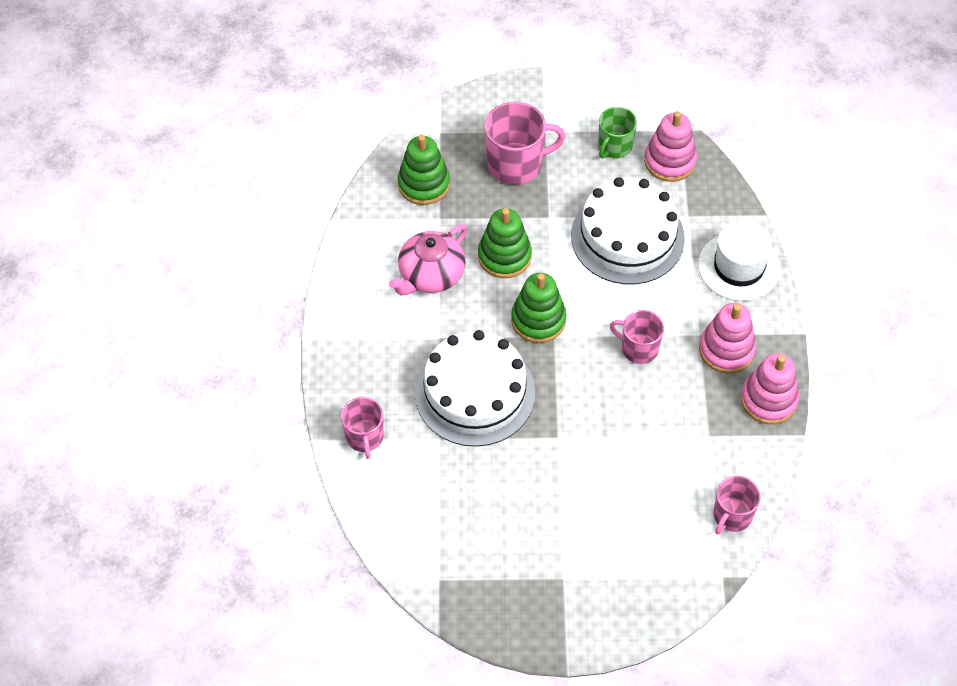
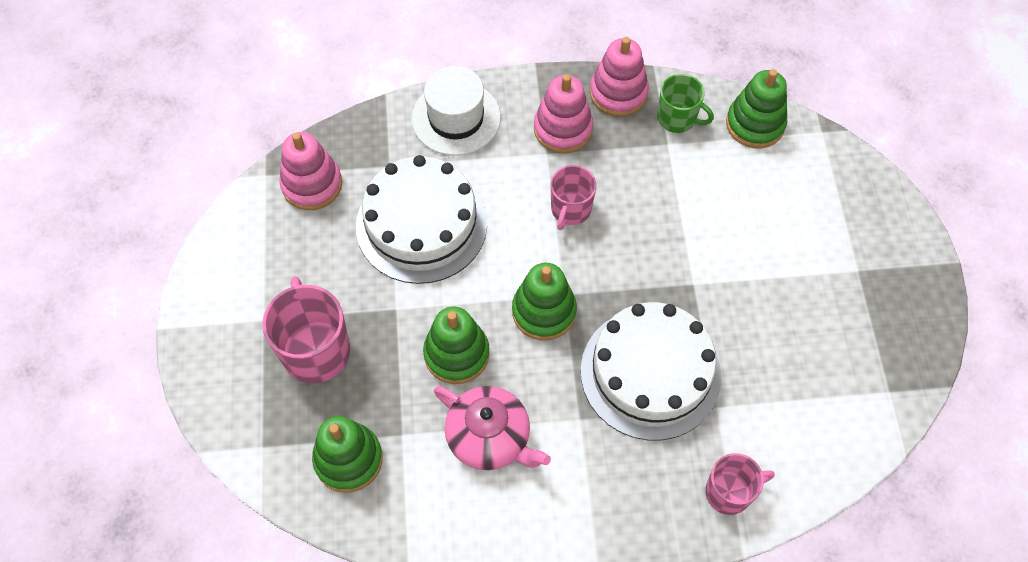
camera: 95 degrees left, 5 degrees up
(614, 146) = (289, 242): green mug -> green mug (677, 118)
(731, 515) = (755, 124): pink mug -> green stacking toy

